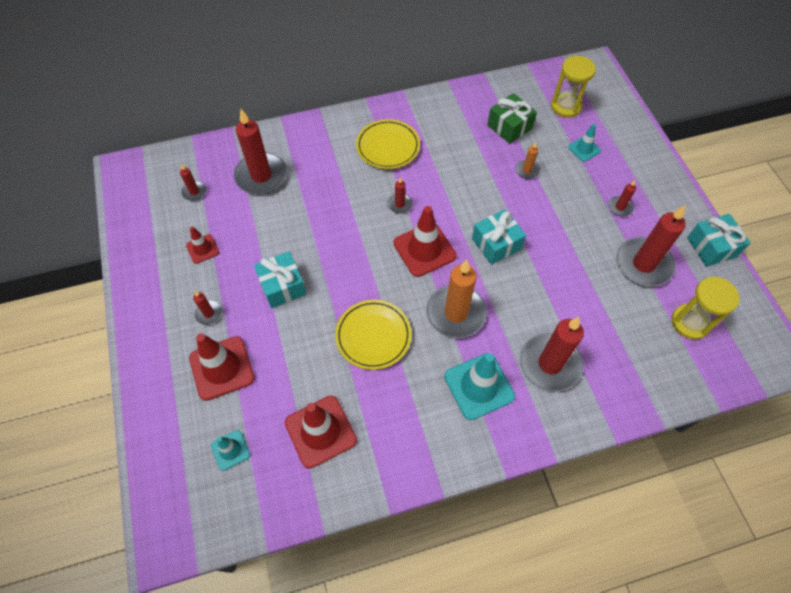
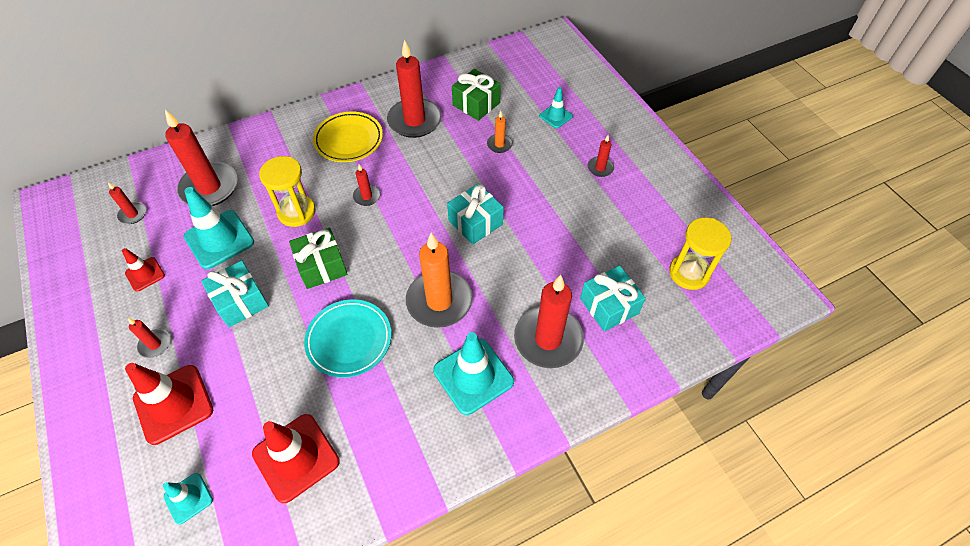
camera: 10 degrees left, 5 degrees down
(267, 226) = (219, 239): none -> turquoise traffic cone
(354, 265) = (322, 266): none -> green gift
(373, 336) = (349, 340): yellow plate -> turquoise plate
(424, 249) = (398, 239): red traffic cone -> none
(566, 106) = (532, 77): yellow hourglass -> yellow hourglass (296, 212)
(643, 264) = (632, 221): red candle -> red candle (414, 120)
(711, 247) = (699, 194): turquoise gift -> turquoise gift (609, 306)

